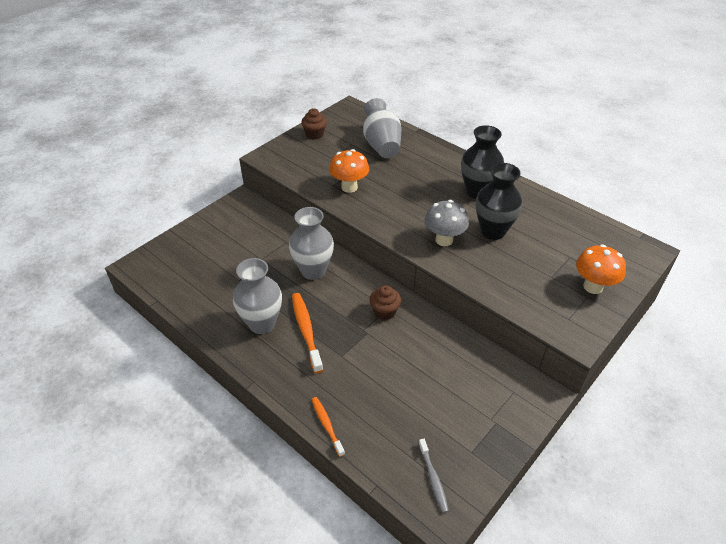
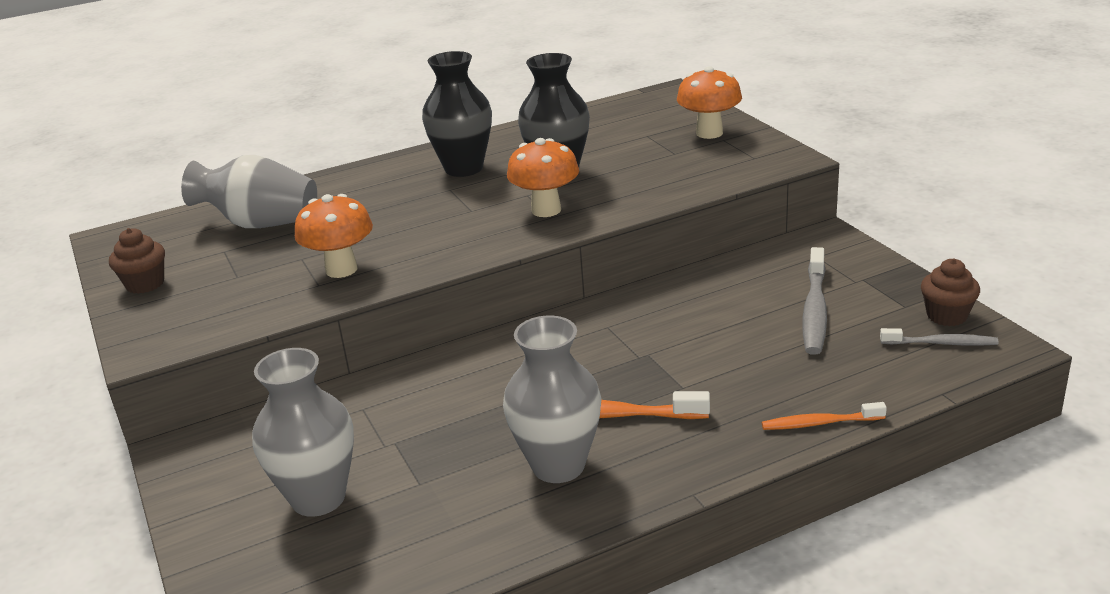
camera: 65 degrees left, 15 degrees down
(313, 271) = (466, 387): grey vase -> grey vase (318, 498)
(384, 312) = (613, 330): brown cupcake -> brown cupcake (947, 316)
(444, 240) = (546, 210): grey mushroom -> orange mushroom
(445, 402) = (815, 310): none -> grey toothbrush

